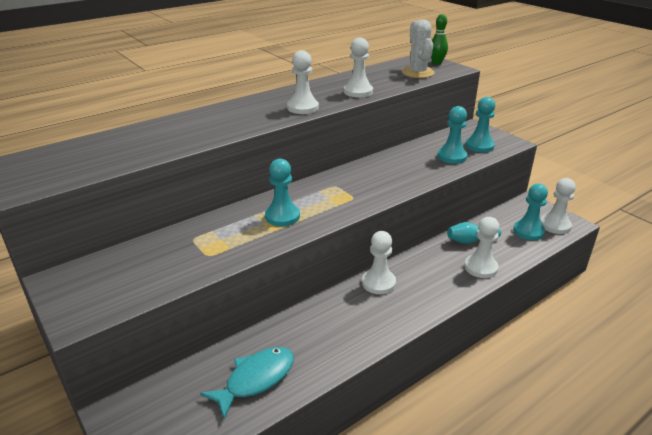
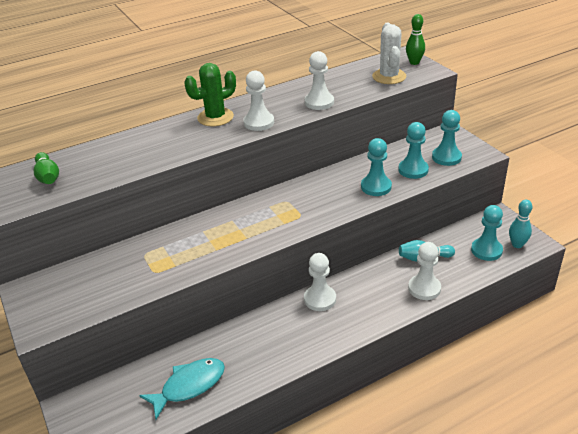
camera: 10 degrees right, 5 degrees up
(81, 156) = (48, 177): none -> green bowling pin
(256, 104) = (215, 117): none -> green cactus
(282, 216) = (229, 234): turquoise pawn -> turquoise pawn (376, 187)
(555, 225) = (517, 244): white pawn -> turquoise bowling pin

